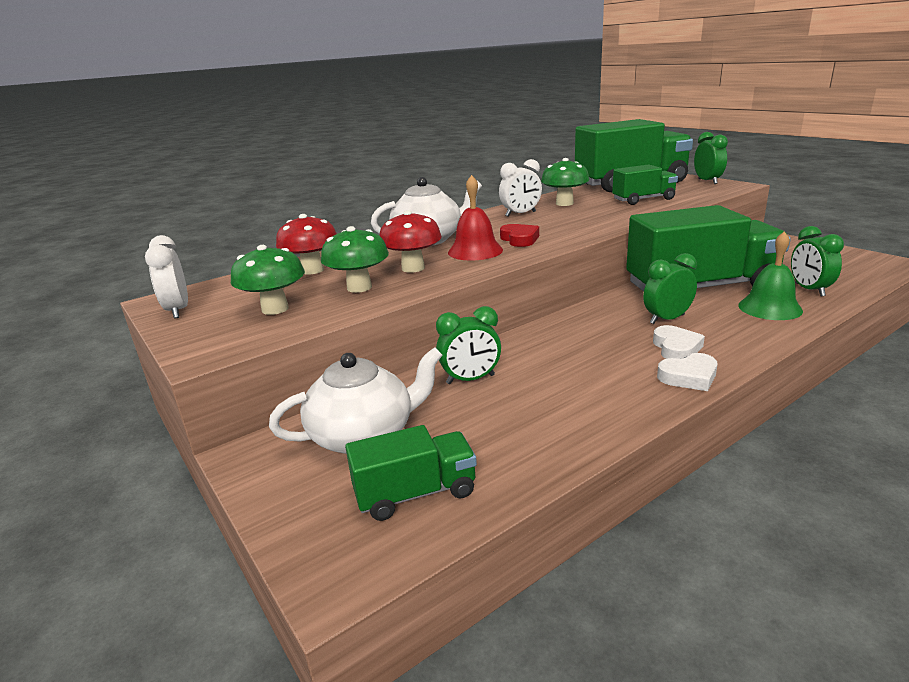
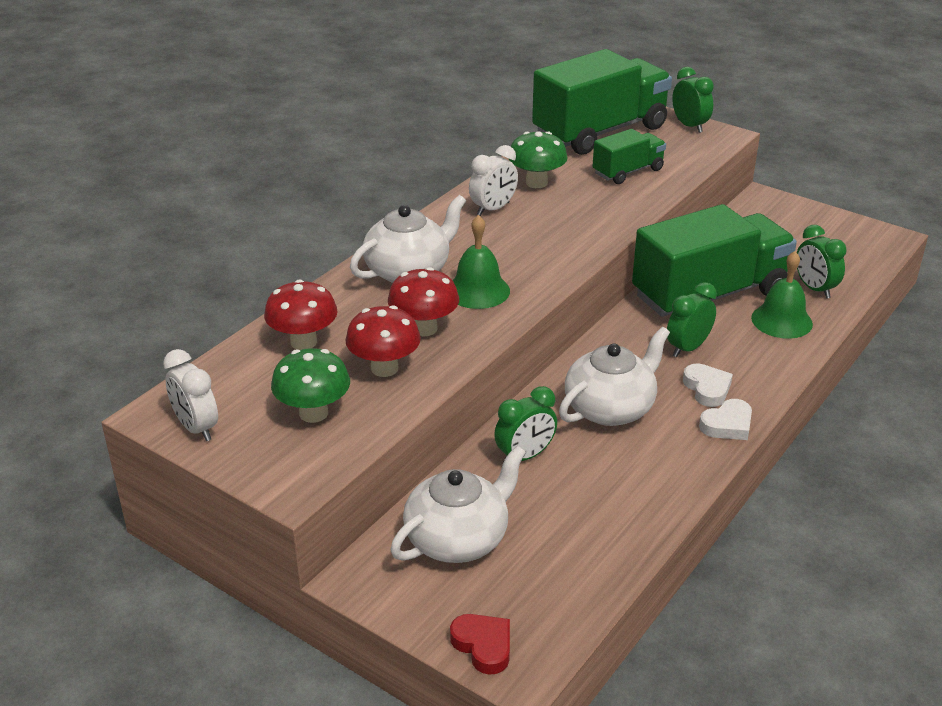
camera: 20 degrees left, 10 degrees up
(359, 287) = (384, 368): green mushroom -> red mushroom
(415, 493) = (541, 588): green truck -> none
(475, 251) = (478, 290): red bell -> green bell
(519, 239) = (518, 264): red heart -> red heart (483, 646)
(572, 353) = (610, 408): none -> white teapot

